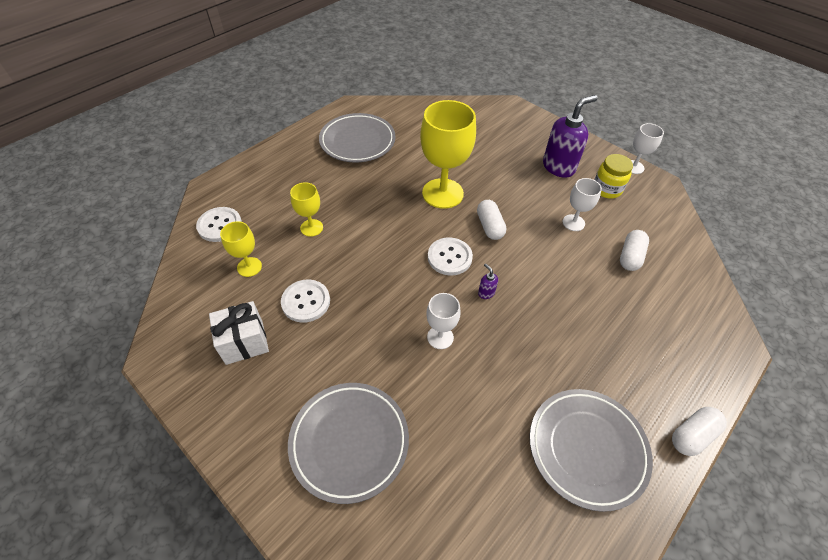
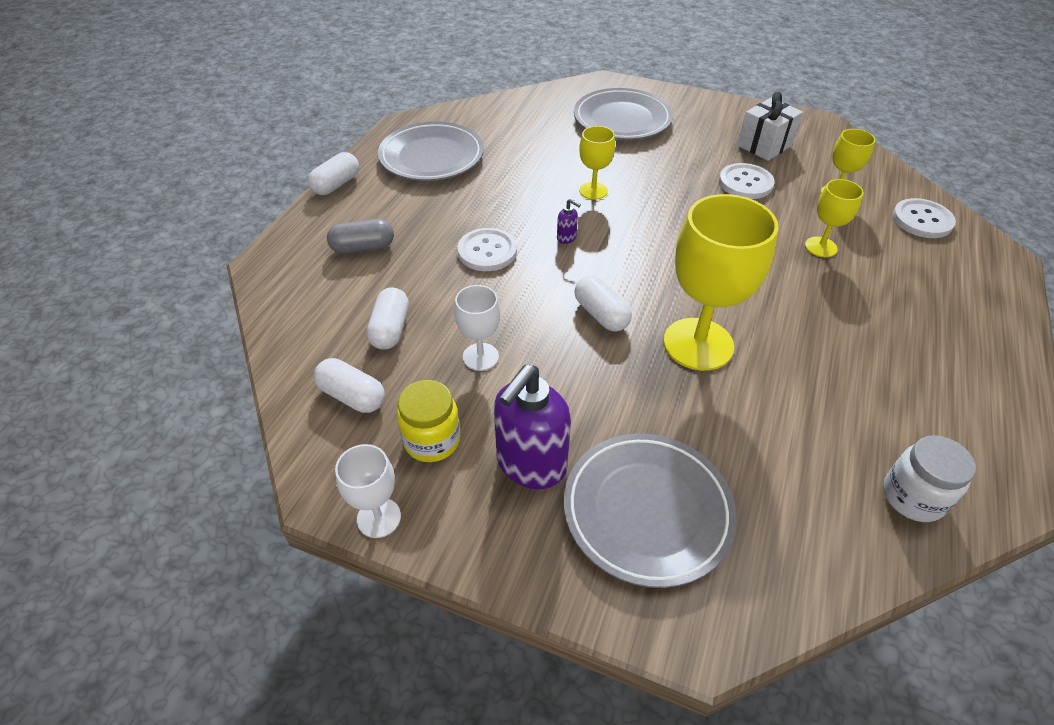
camera: 160 degrees right, 5 degrees down
(357, 141) = (913, 398): grey plate -> grey plate (647, 511)
(399, 114) = (913, 497): none -> white jar
(440, 337) = (593, 191): white goblet -> yellow goblet
(449, 257) = (630, 261): white button -> white button (487, 251)
(651, 222) = (352, 396): none -> white capsule
(655, 336) = (363, 247): none -> grey capsule

